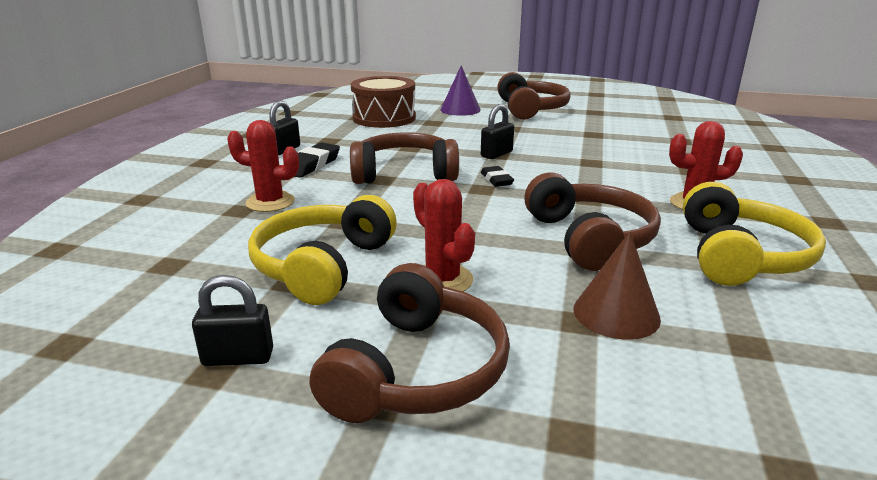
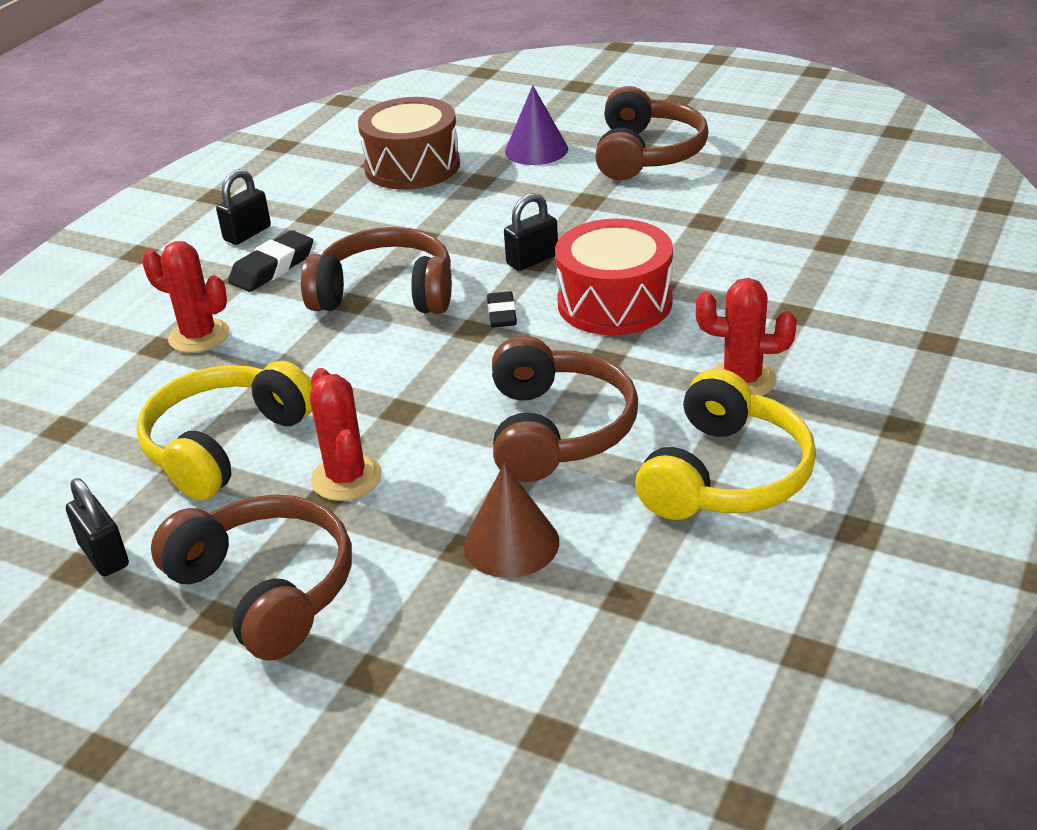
camera: 15 degrees right, 10 degrees up
(238, 357) = (104, 555): black padlock -> black padlock turned 45 degrees clockwise
(417, 370) = (266, 589): brown headphones -> brown headphones turned 75 degrees counterclockwise
(570, 171) = (614, 303): none -> red drum

